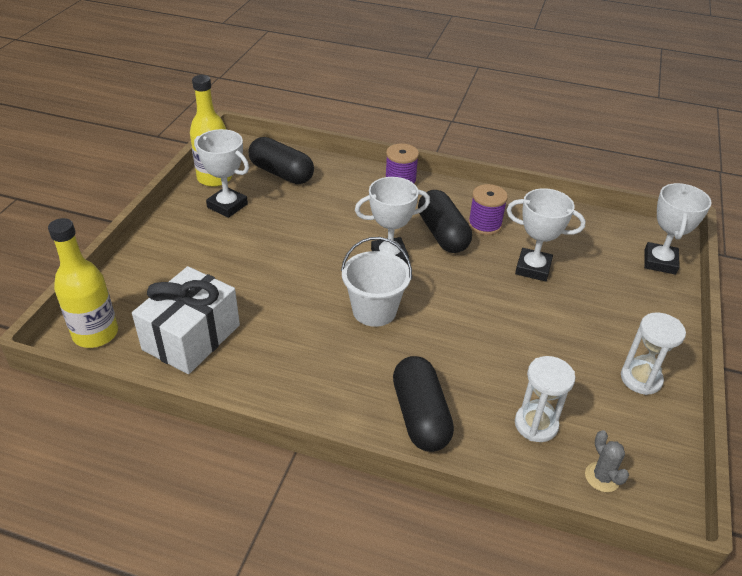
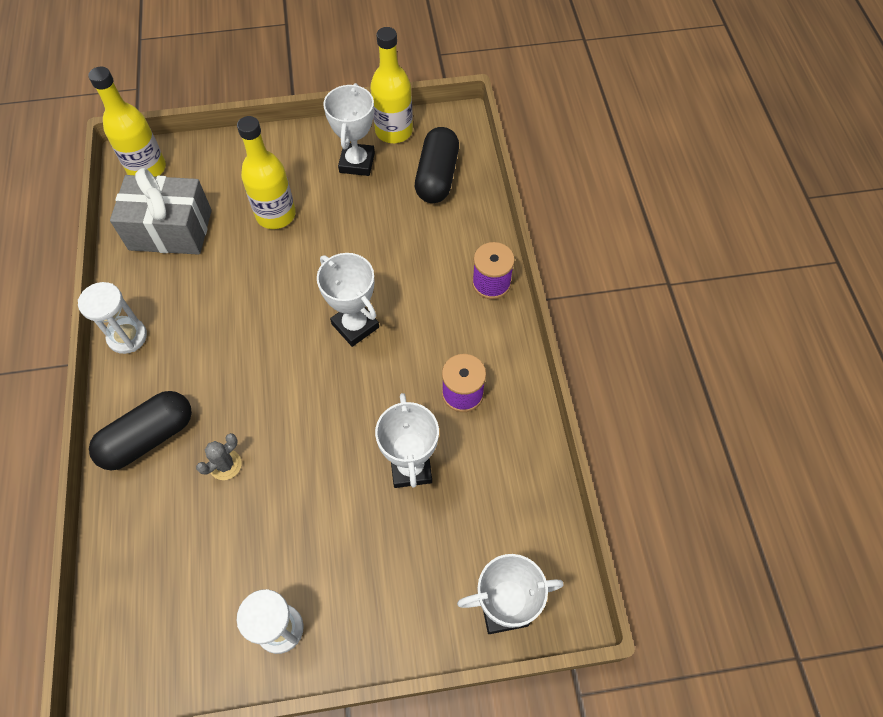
camera: 65 degrees right, 20 degrees up
(191, 337) = (170, 230): white gift -> grey gift
(238, 265) = (276, 215): none -> yellow bottle
(374, 310) = (267, 346): white bucket -> none
(442, 234) = (421, 358): black capsule -> none
(536, 424) = (174, 540): white hourglass -> white hourglass (127, 337)
(602, 477) = (130, 620): grey cactus -> grey cactus (225, 465)

